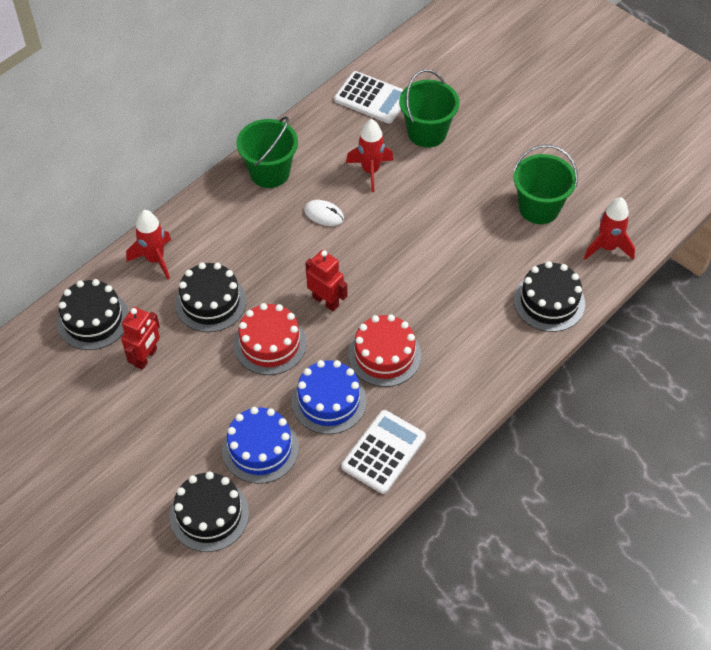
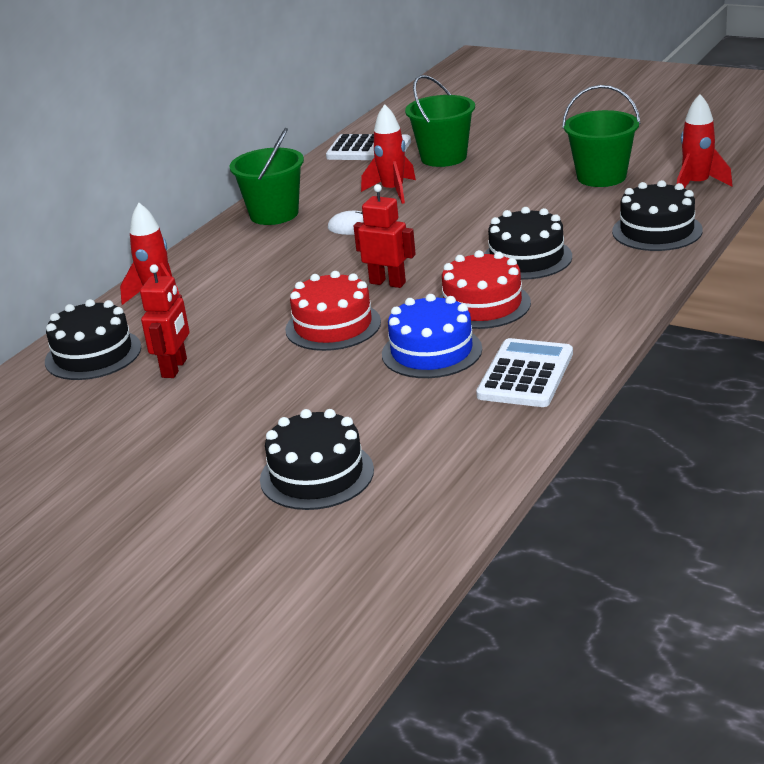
camera: 10 degrees left, 25 degrees down
(210, 302) = (242, 312): black cake -> black cake (526, 258)
(260, 449) = (360, 406): blue cake -> none

